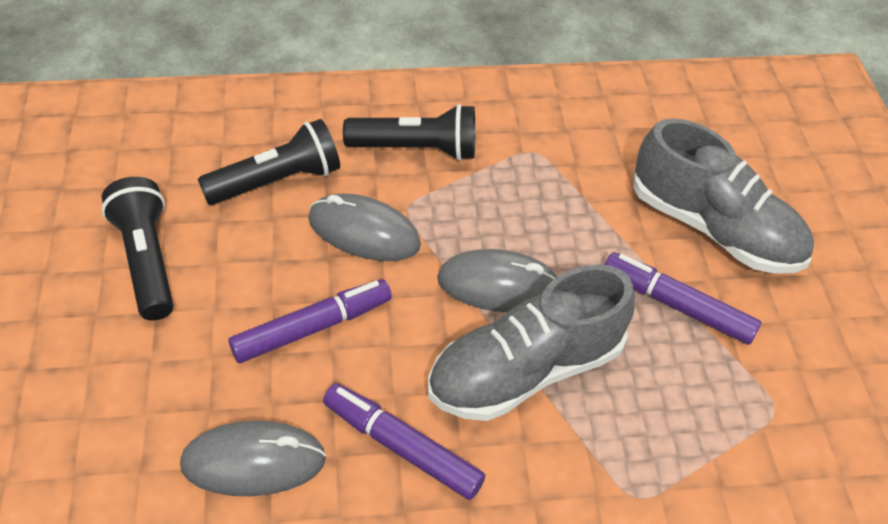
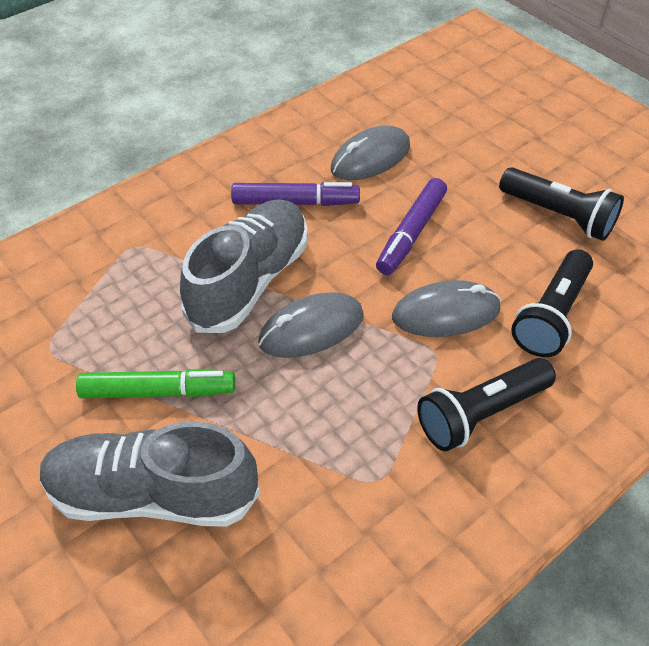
camera: 150 degrees right, 0 degrees up
(677, 305) = (158, 391): purple marker -> green marker

